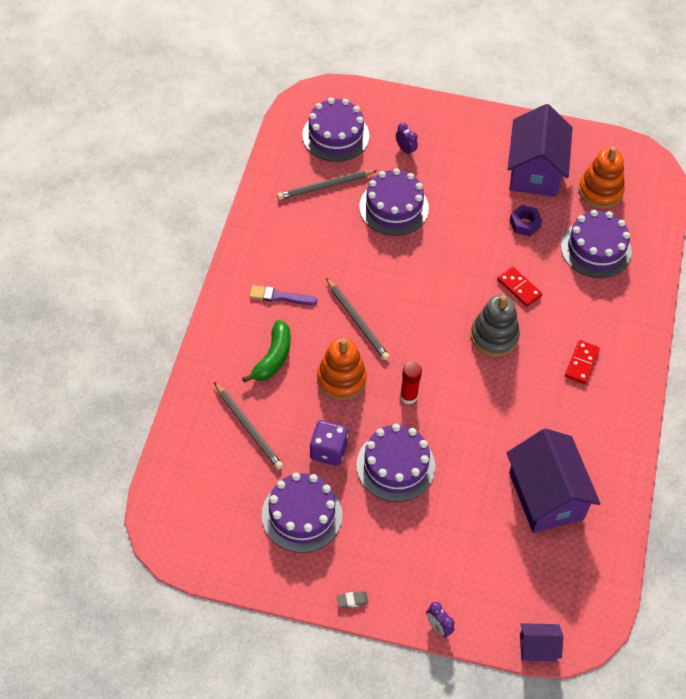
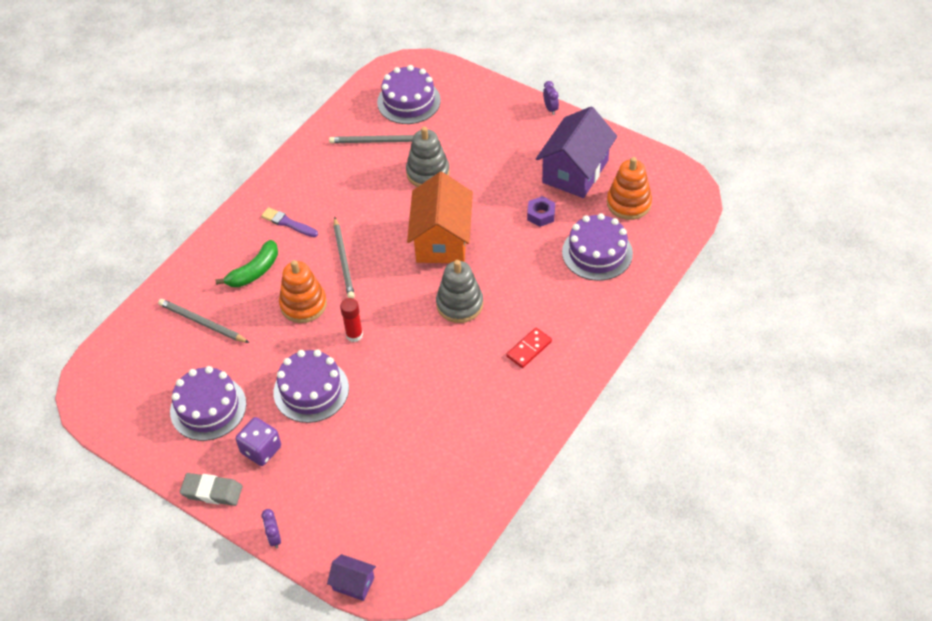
camera: 25 degrees right, 5 degrees down
(248, 427) = (202, 323): grey pencil -> grey pencil turned 135 degrees clockwise
(328, 450) = (260, 361): purple dice -> purple dice (261, 450)
(352, 600) = (212, 492): grey eraser -> grey eraser, size x1.97
(394, 207) = (428, 173): purple cake -> grey stacking toy
(405, 150) = (465, 127): purple clock -> purple clock (550, 108)
(443, 274) = (442, 240): none -> orange house
(519, 288) = (505, 268): red domino -> none
(546, 496) = (432, 455): purple house -> none

